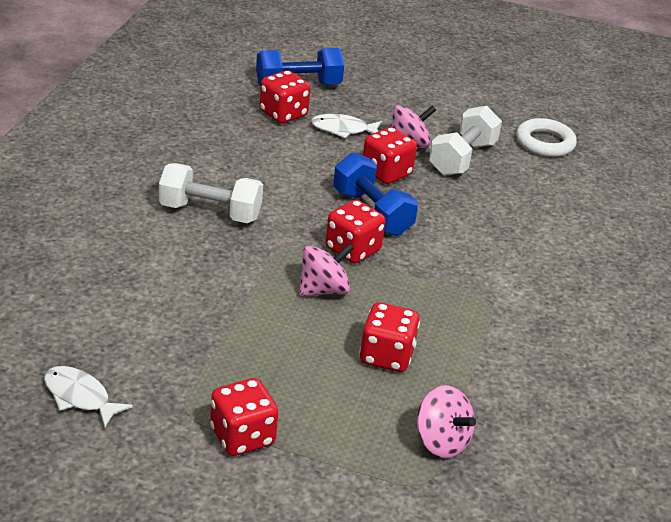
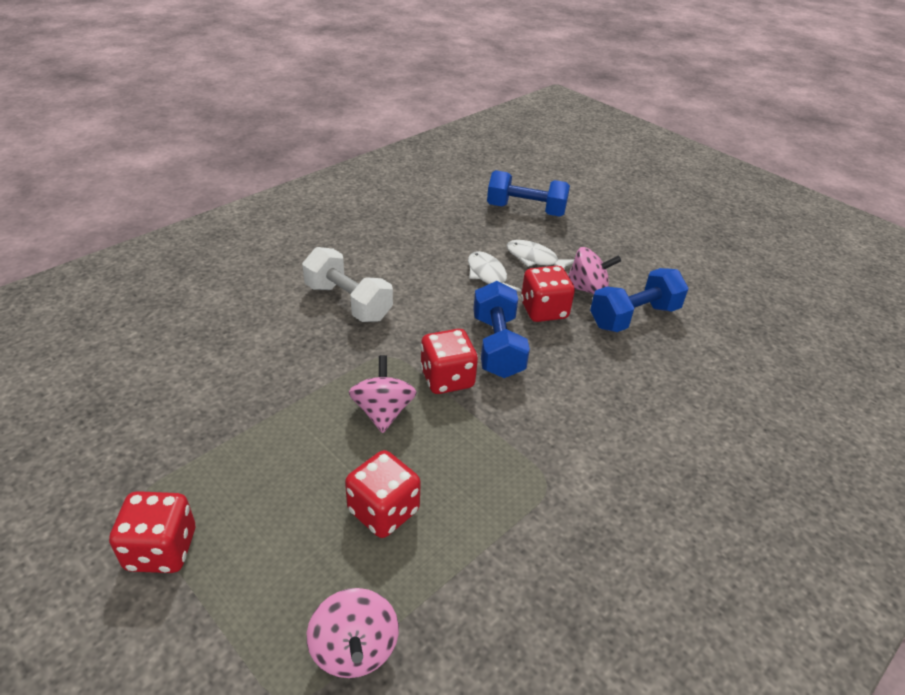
camera: 30 degrees right, 5 degrees up
(80, 397) = (69, 445): white fish -> white fish (488, 275)
(283, 114) = (491, 231): red dice -> none
(323, 290) = (383, 412): pink spinning top -> pink spinning top turned 90 degrees counterclockwise
(462, 158) = (634, 317): white dumbbell -> blue dumbbell
(545, 143) = (738, 324): white ring -> none

